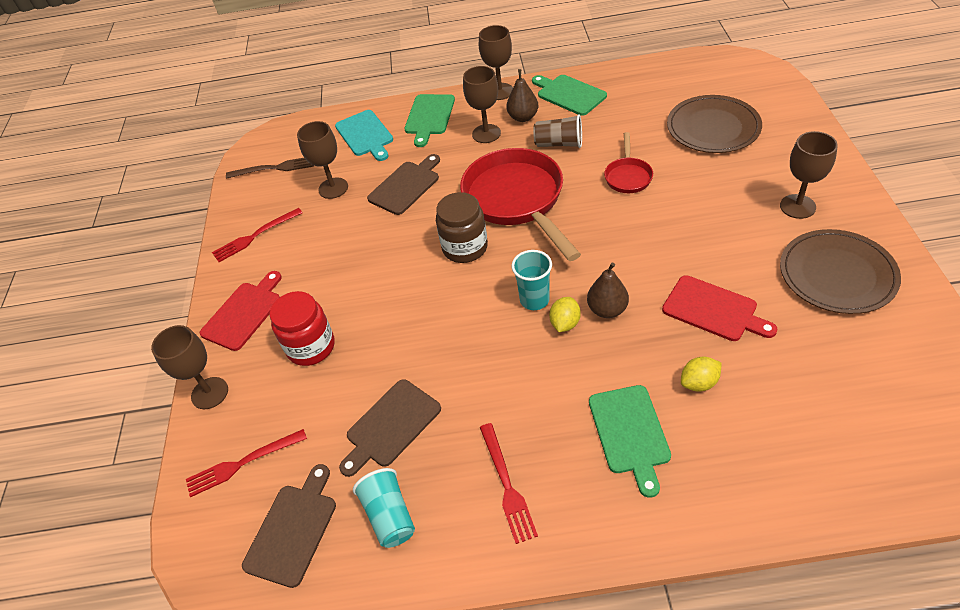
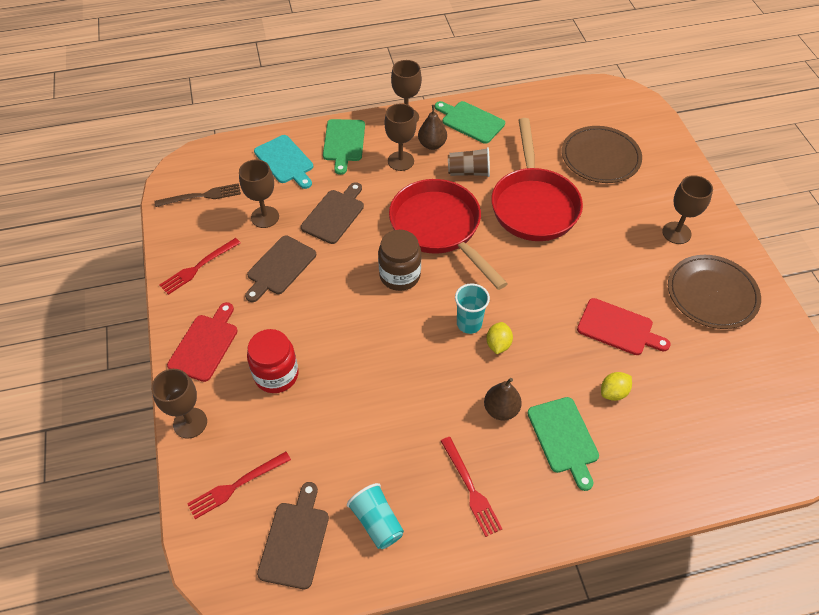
camera: 15 degrees left, 5 degrees up
(391, 426) = (363, 444): brown cutting board -> brown cutting board (280, 267)
(607, 309) = (532, 331): brown pear -> brown pear (501, 409)
(628, 176) = (533, 204): red pan -> red pan, size x2.13

